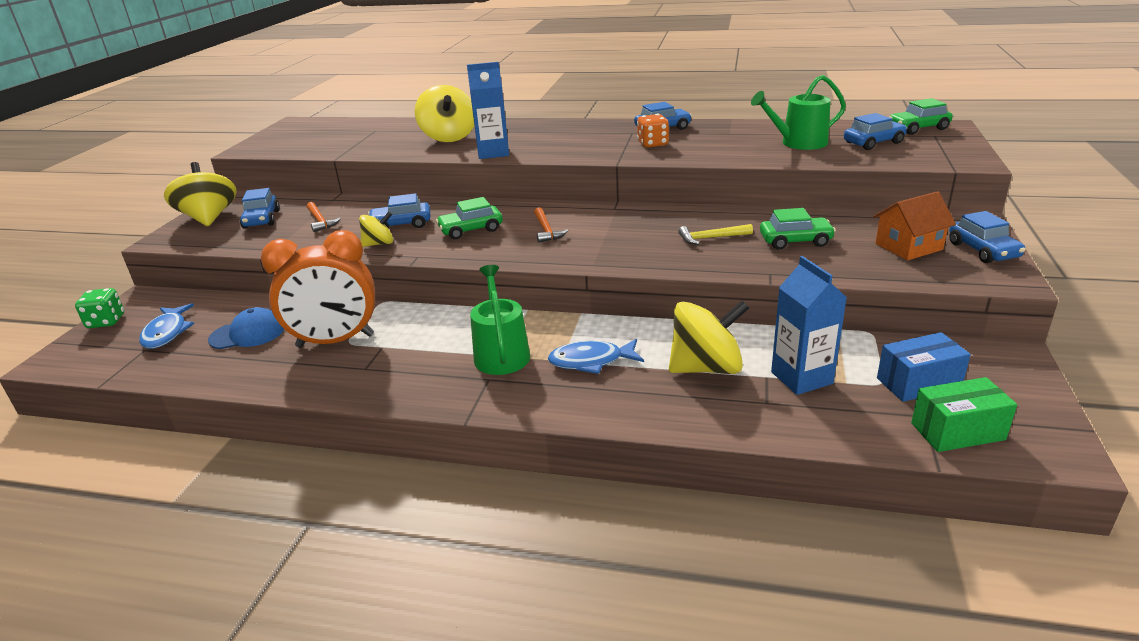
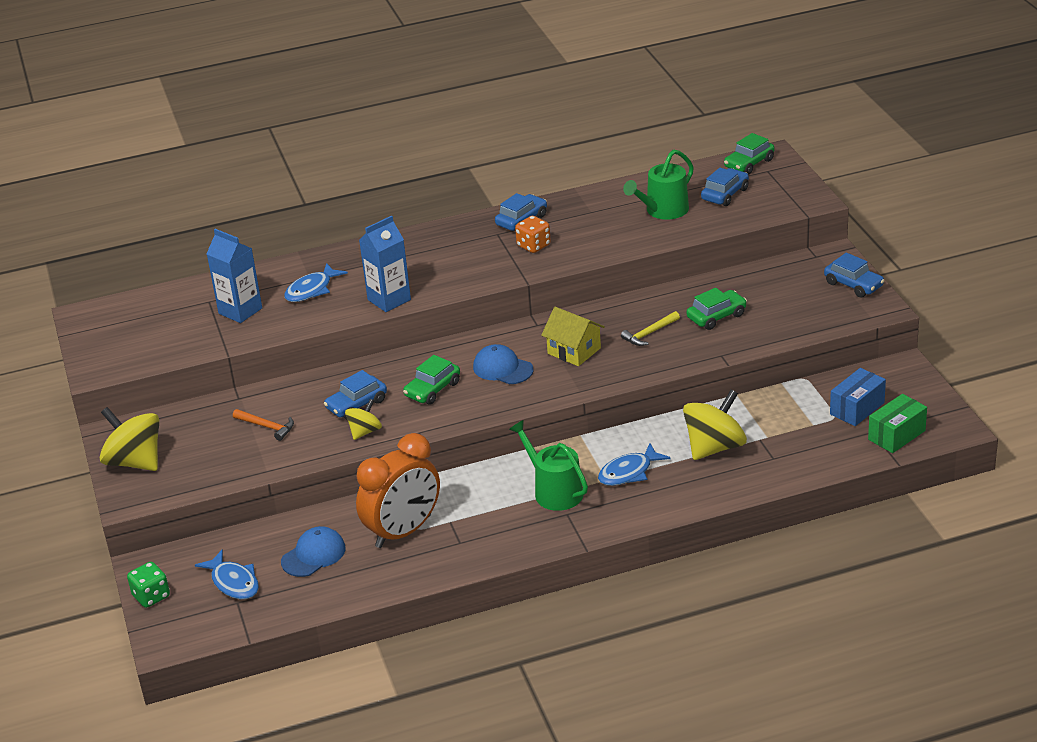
camera: 30 degrees left, 5 degrees up
(261, 219) = (198, 444): blue car -> none
(449, 137) = (311, 290): yellow spinning top -> blue fish
(546, 230) = (502, 368): orange hammer -> blue cap
(624, 233) = (574, 351): none -> yellow house
(801, 378) = (783, 431): blue carton -> blue carton (240, 311)
(908, 247) = (801, 297): orange house -> none

